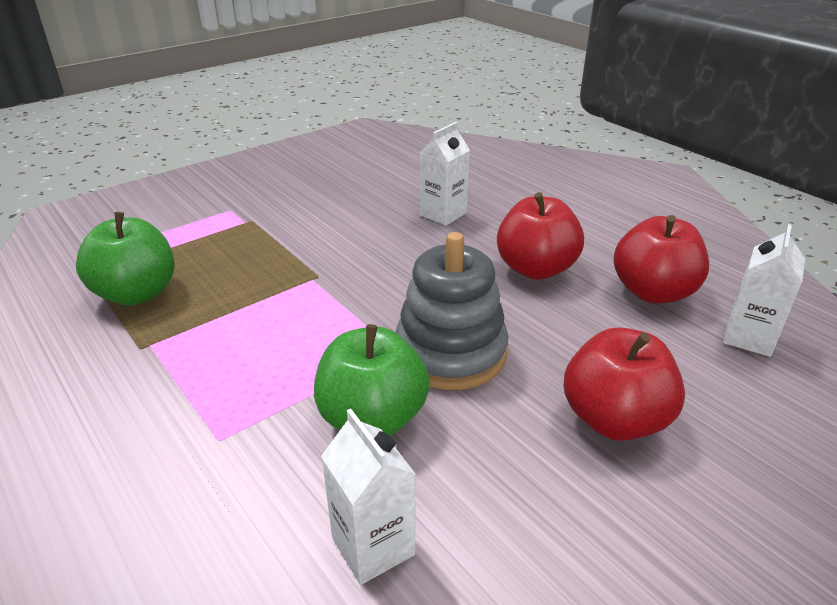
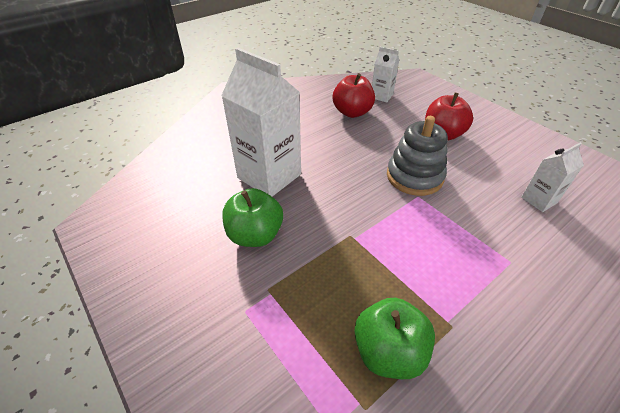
camera: 90 degrees left, 10 degrees up
(372, 418) = (470, 203): green apple -> green apple (255, 235)
(443, 214) = (269, 176): white carton -> white carton, size x1.98
(535, 269) = (335, 144): red apple -> none

